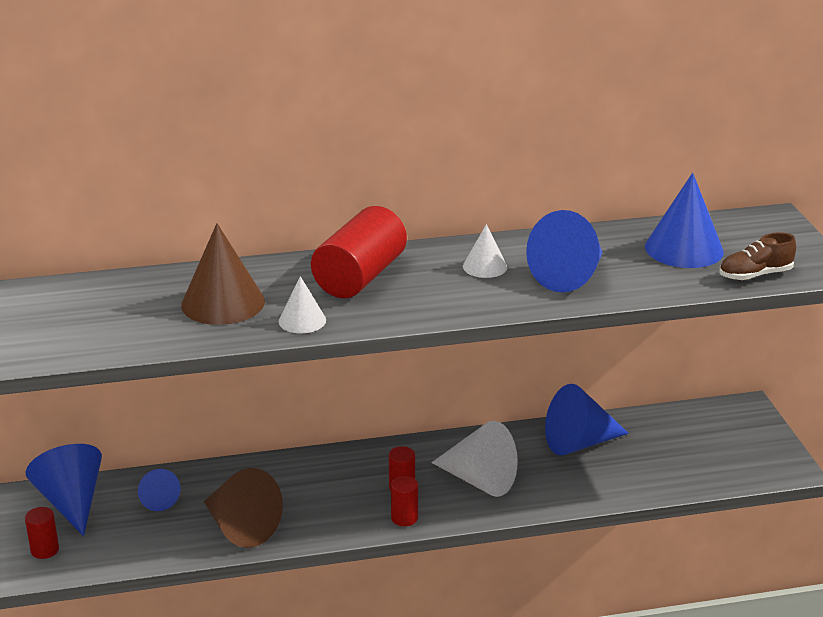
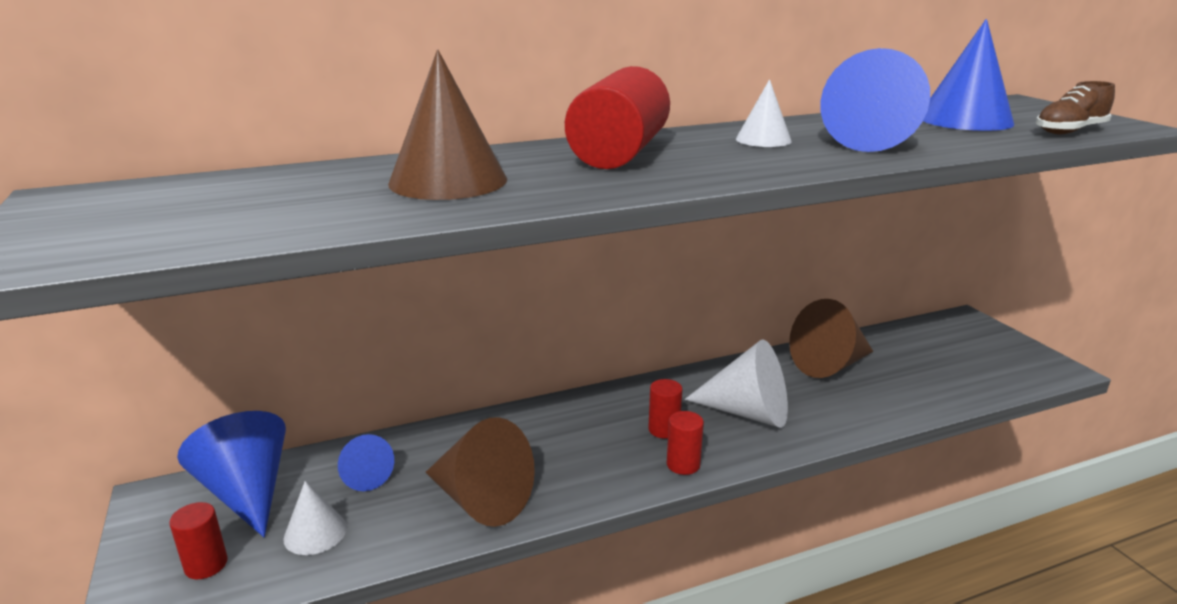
camera: 10 degrees left, 5 degrees down
(302, 320) = (569, 189): white cone -> white cone (315, 533)
(579, 443) = (830, 365): blue cone -> brown cone

